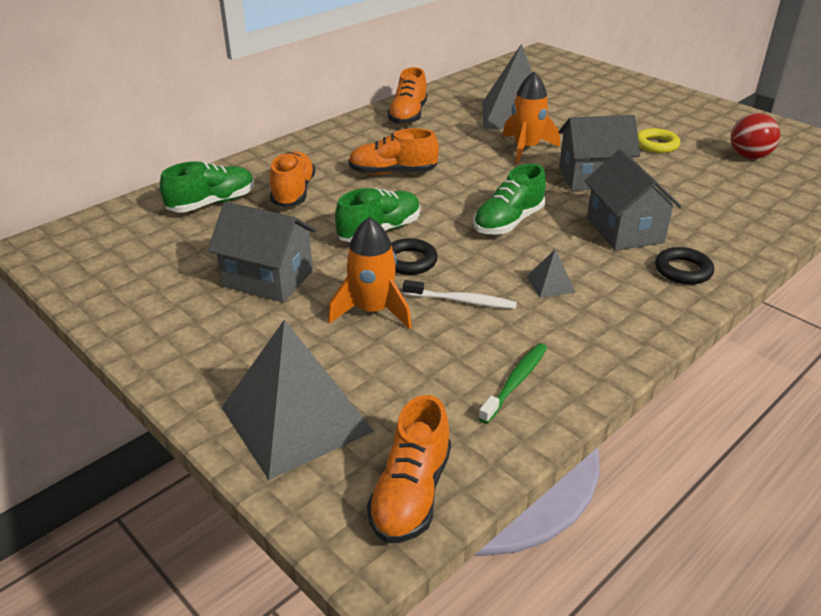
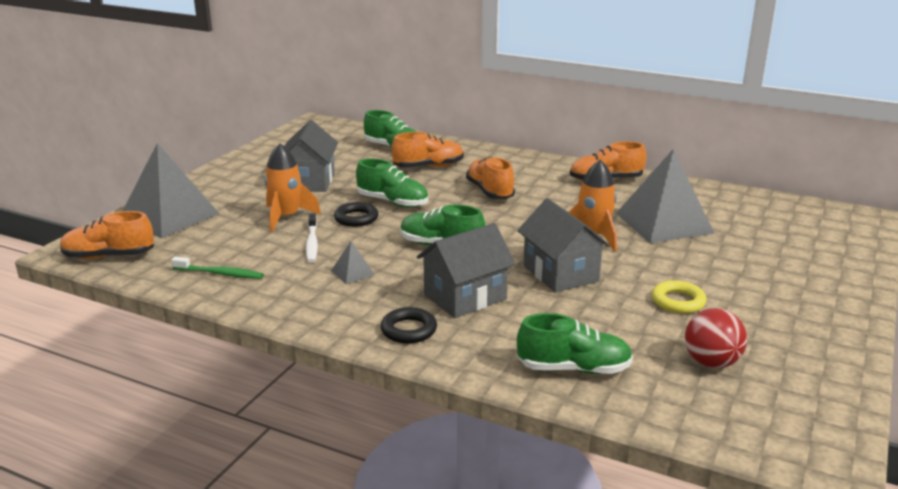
camera: 70 degrees right, 10 degrees down
(756, 207) = (573, 369): none -> green shoe

